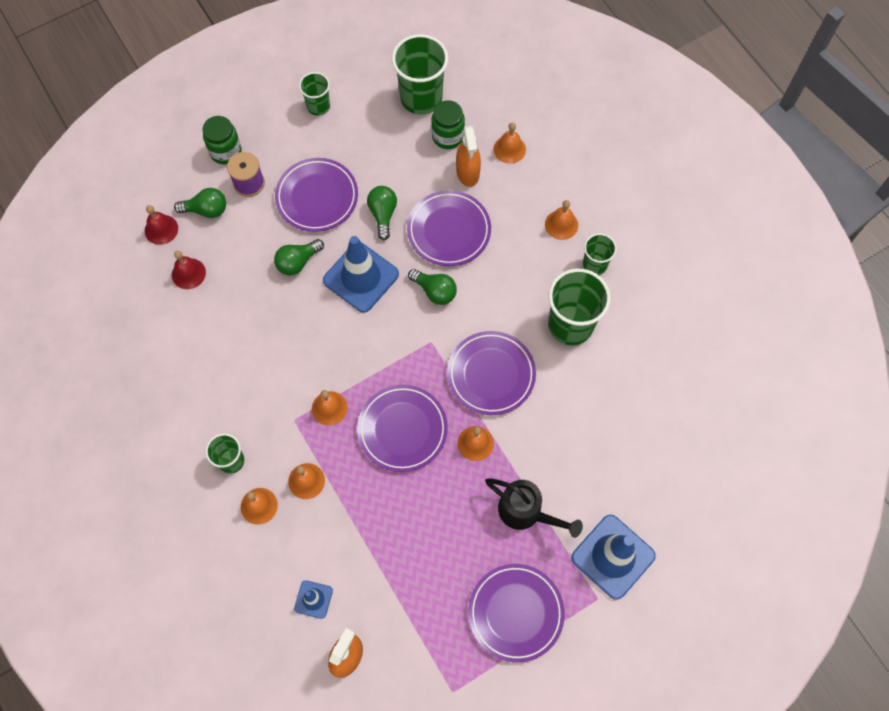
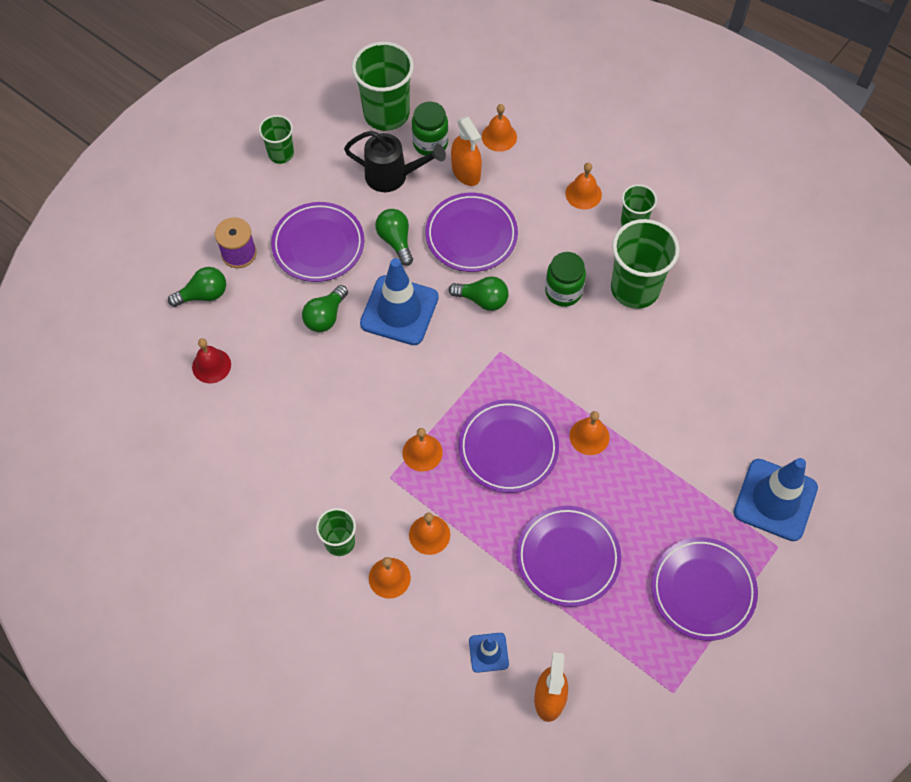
camera: 20 degrees left, 5 degrees down
(161, 229) = (162, 330): red bell -> none
(226, 151) = (200, 229): green jar -> green jar (563, 291)
(491, 374) = (576, 363): purple plate -> purple plate (568, 557)
(525, 512) = (670, 487): black watering can -> black watering can (392, 176)

